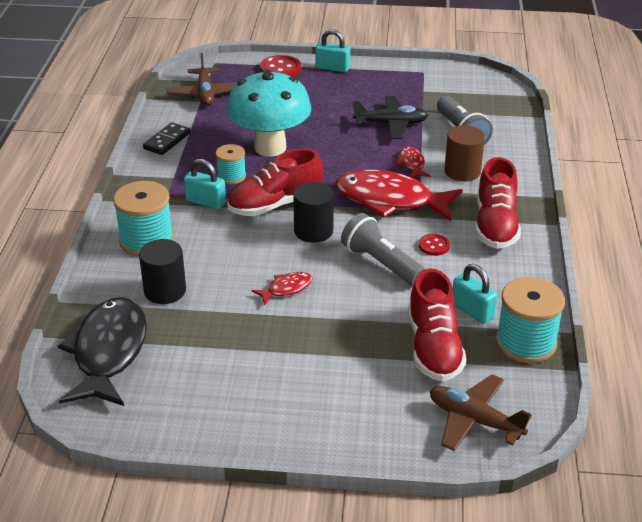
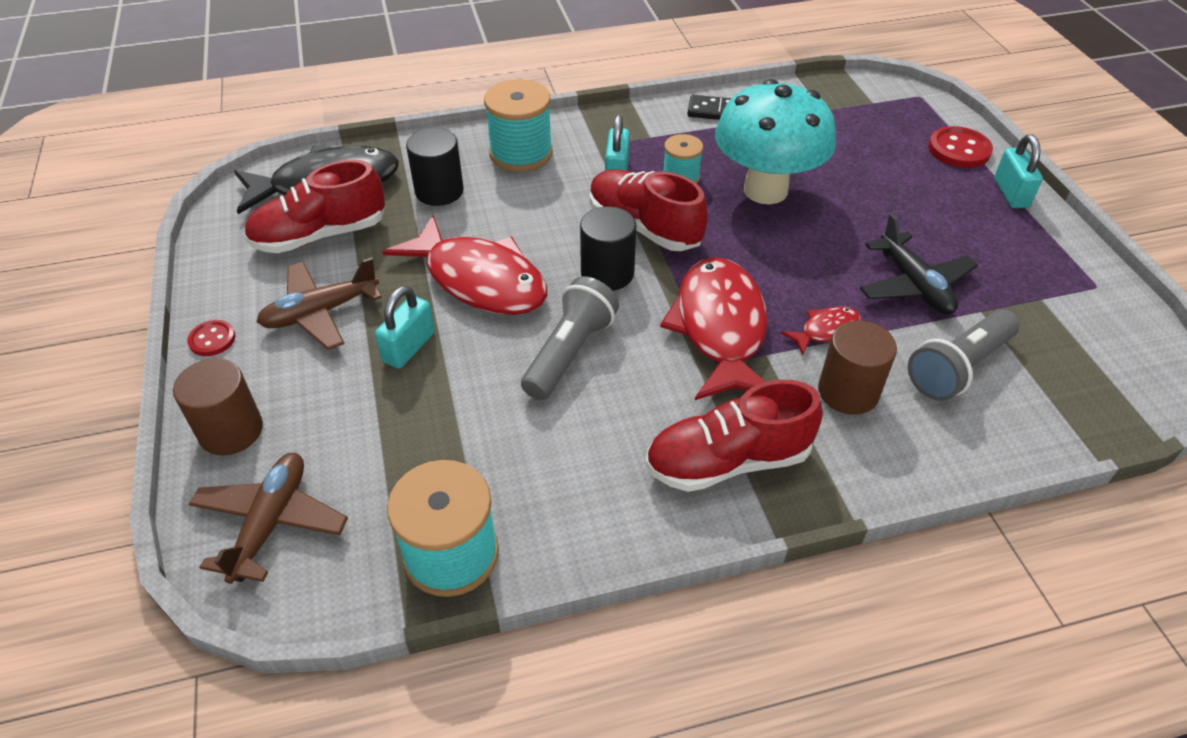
camera: 70 degrees right, 10 degrees up
(205, 94) = (842, 109): brown plane -> brown plane (320, 313)
(286, 289) = (479, 280): red fish -> red fish, size x2.23
(381, 435) = (231, 431): none -> brown cylinder
(434, 246) = (637, 399): red button -> red button (212, 339)
(434, 348) = (409, 447): red shoe -> red shoe (320, 235)
(472, 311) = (504, 474): turquoise padlock -> turquoise padlock (409, 347)

